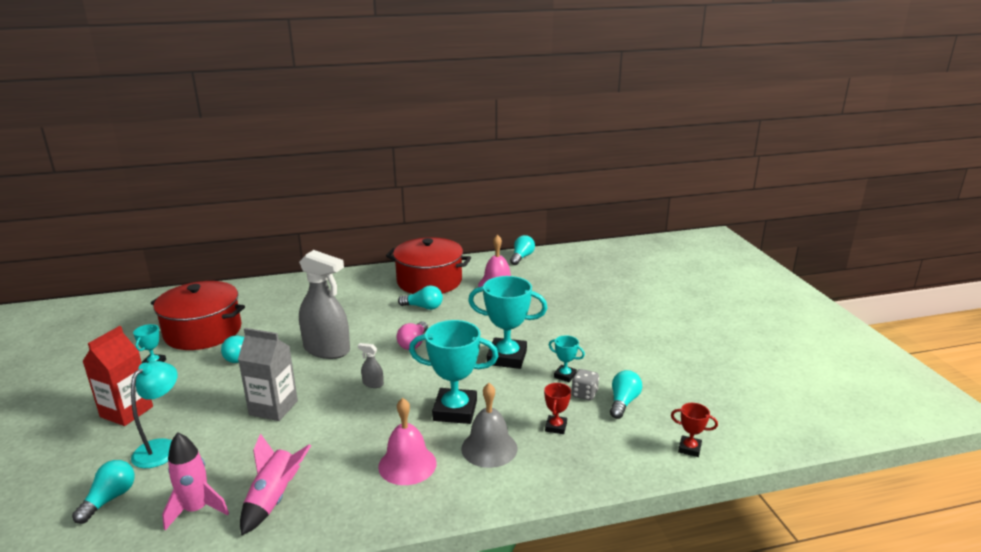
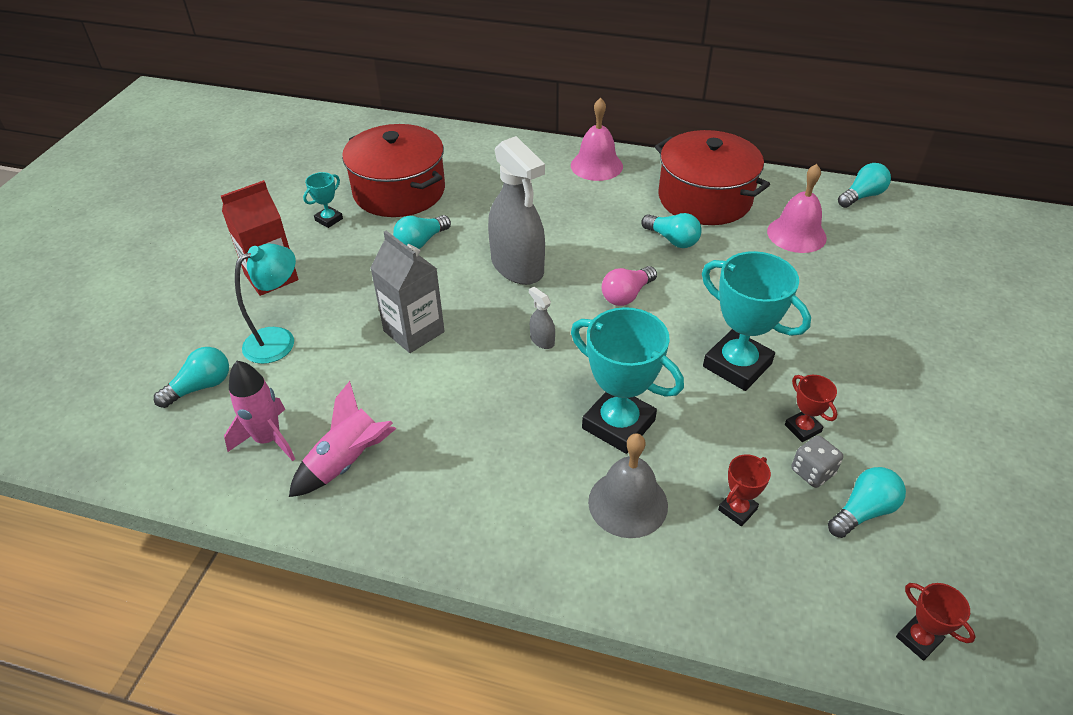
camera: 30 degrees right, 20 degrees up
(407, 464) = (514, 481): pink bell -> pink bell (596, 165)
(565, 376) = (802, 428): turquoise trophy -> red trophy

